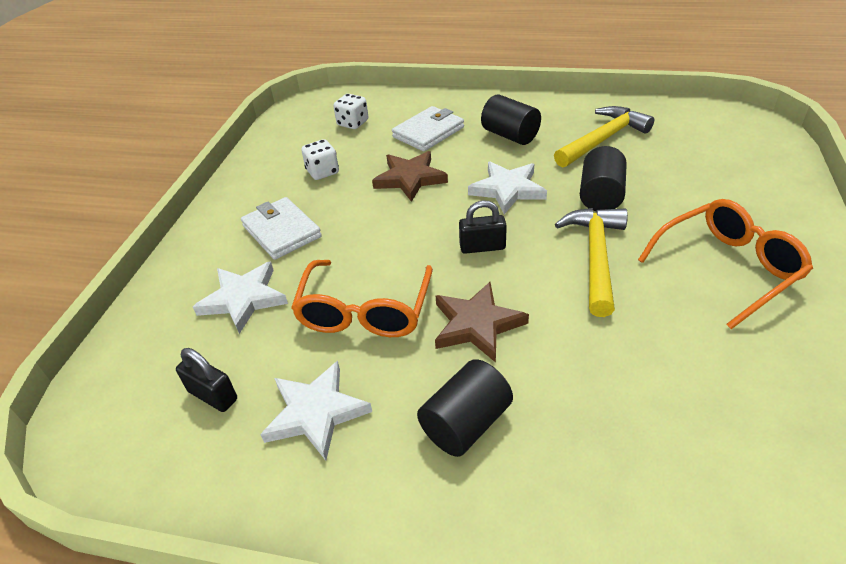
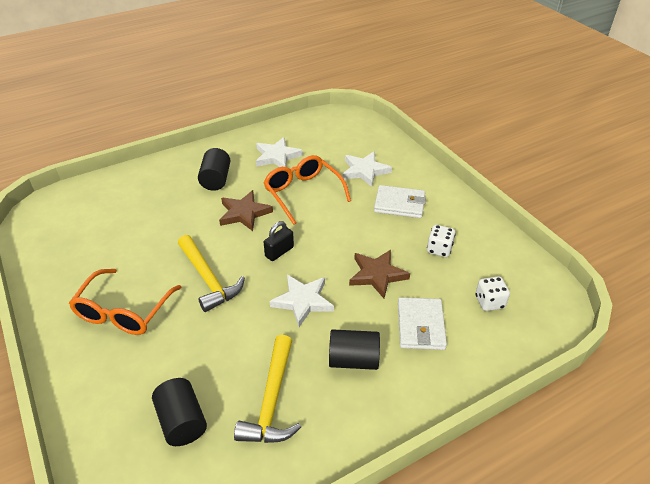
camera: 135 degrees right, 0 degrees up
(213, 395) = (322, 142): black padlock -> none
(600, 196) = (234, 330): black cylinder -> black cylinder (182, 421)

